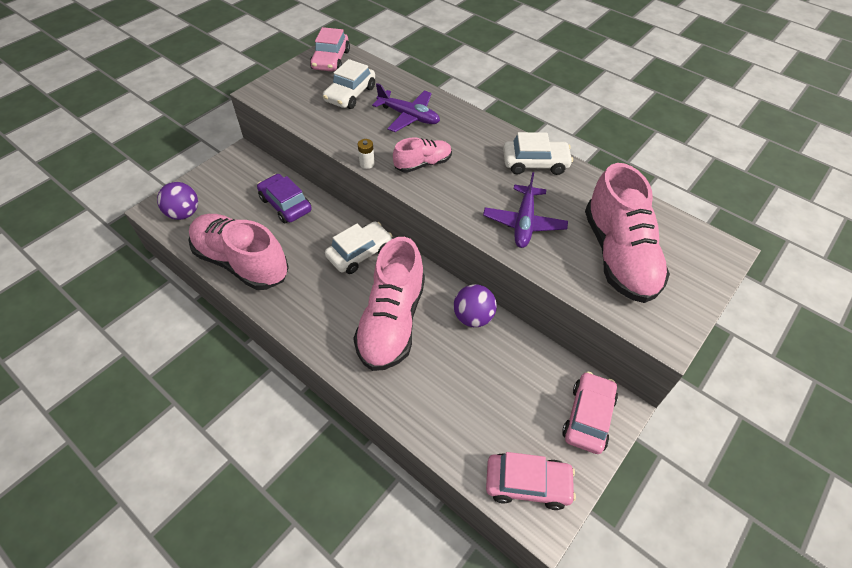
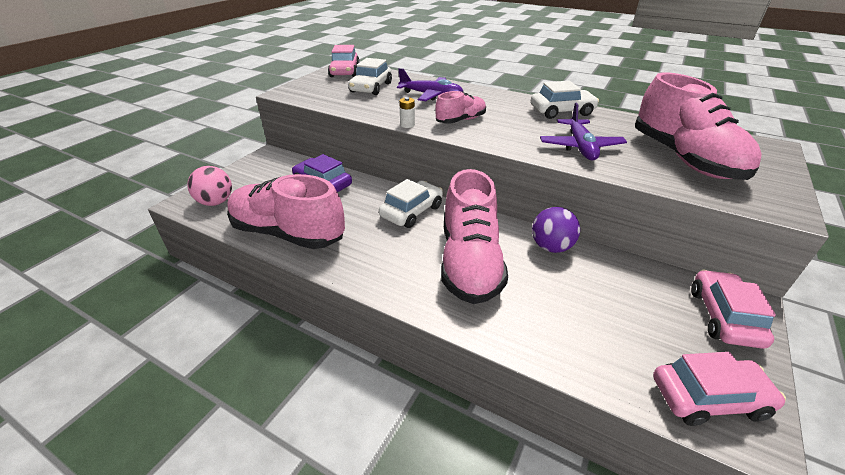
camera: 10 degrees left, 15 degrees down
(184, 213) = (216, 202): purple ball -> pink ball

